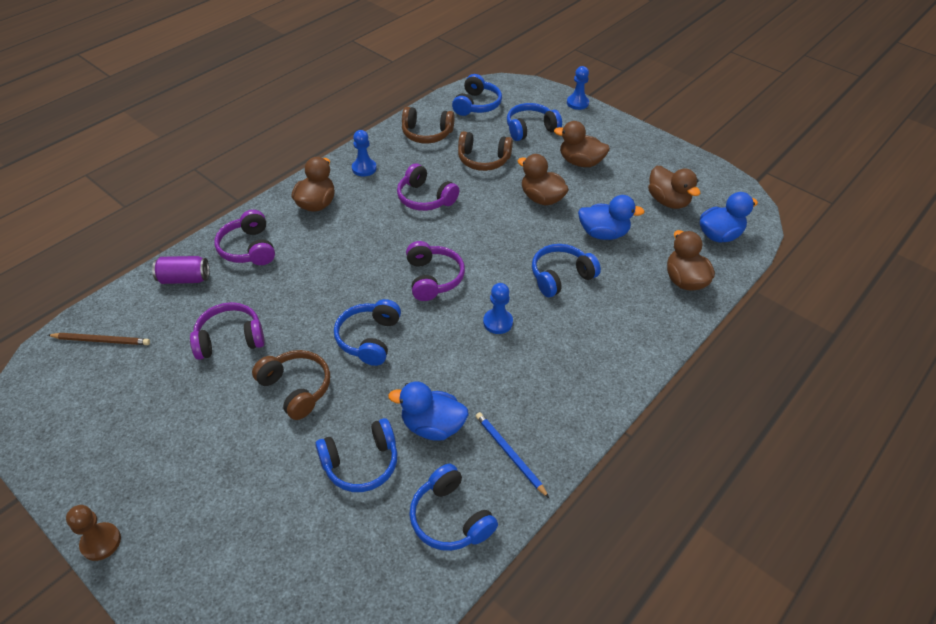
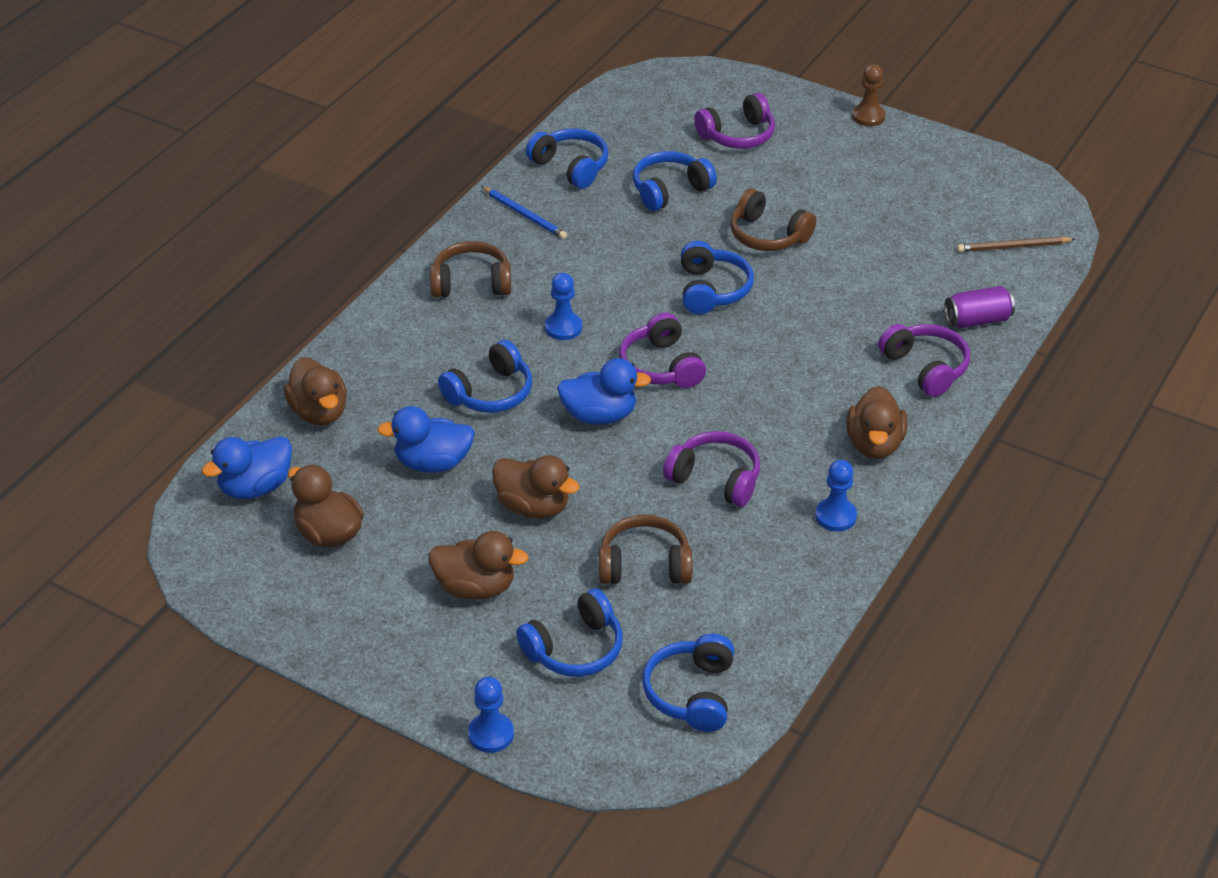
camera: 170 degrees right, 5 degrees down
(230, 339) = (872, 268): purple headphones -> purple headphones (738, 135)
(426, 134) = (761, 605): brown headphones -> brown headphones (471, 283)
(432, 426) = (610, 225): blue duck -> blue duck (600, 415)

